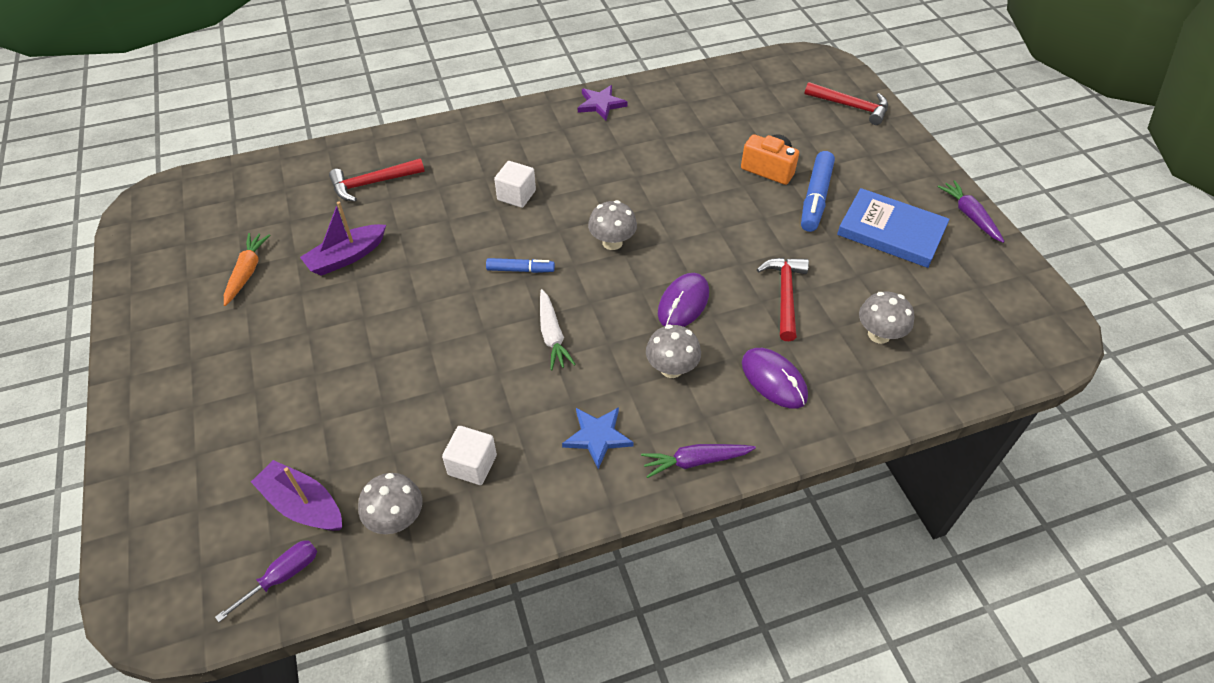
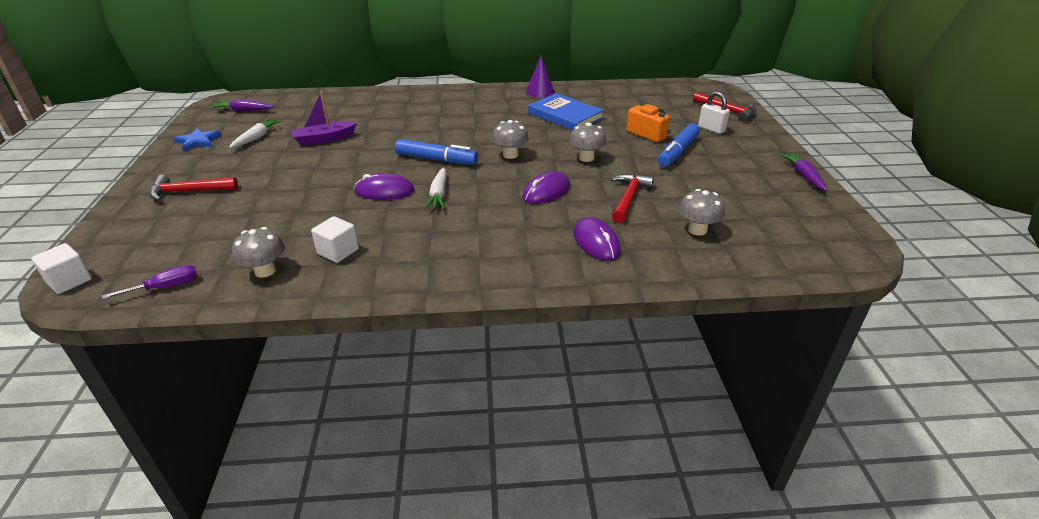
camera: 15 degrees right, 15 degrees down
(247, 272) = (256, 138): orange carrot -> white carrot
(303, 505) = (207, 252): purple boat -> none
(372, 183) = (364, 109): red hammer -> red hammer (189, 191)
(479, 344) = (384, 191): none -> purple mouse
(516, 195) = (456, 125): white cube -> white cube (69, 281)
(520, 270) = (436, 159): blue marker -> blue marker, size x1.68
(597, 436) = (439, 251): blue star -> blue star (198, 141)
(601, 104) = (540, 91): purple star -> purple cone
(671, 368) = (518, 224): grey mushroom -> grey mushroom (586, 158)
(695, 461) = (508, 278): purple carrot -> purple carrot (244, 110)
(842, 146) = (711, 129): none -> white padlock
(891, 231) = (732, 176): blue book -> blue book (565, 115)

